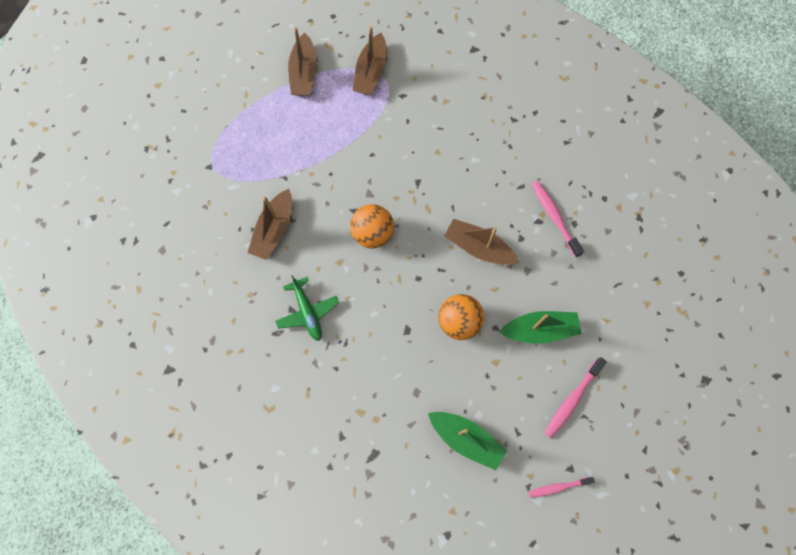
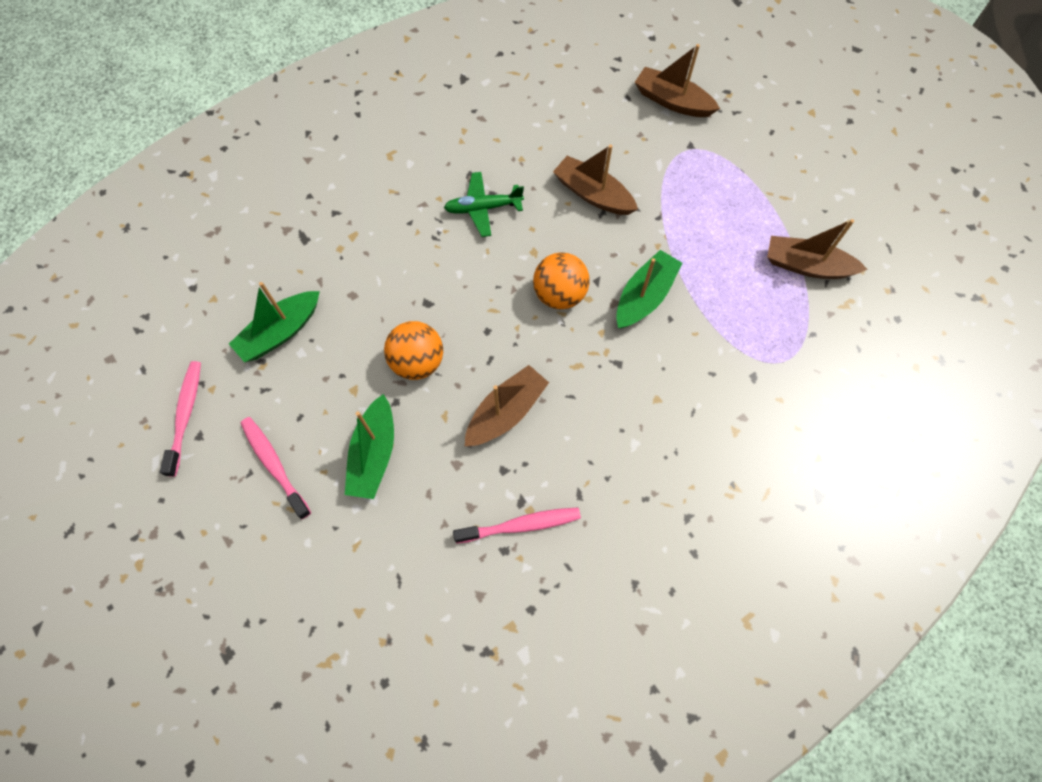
camera: 105 degrees right, 5 degrees down
(358, 174) = (644, 296): none -> green boat
(371, 72) = (797, 346): brown boat -> brown boat (672, 101)
(558, 487) = (185, 415): pink toothbrush -> pink toothbrush, size x1.50

